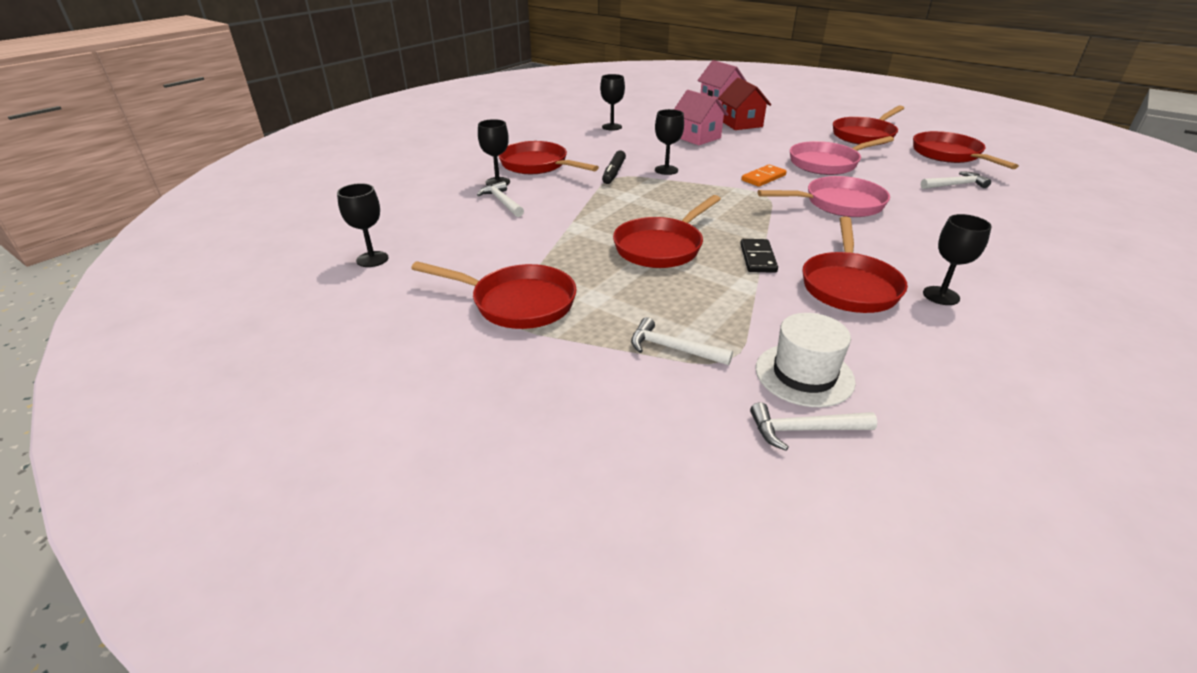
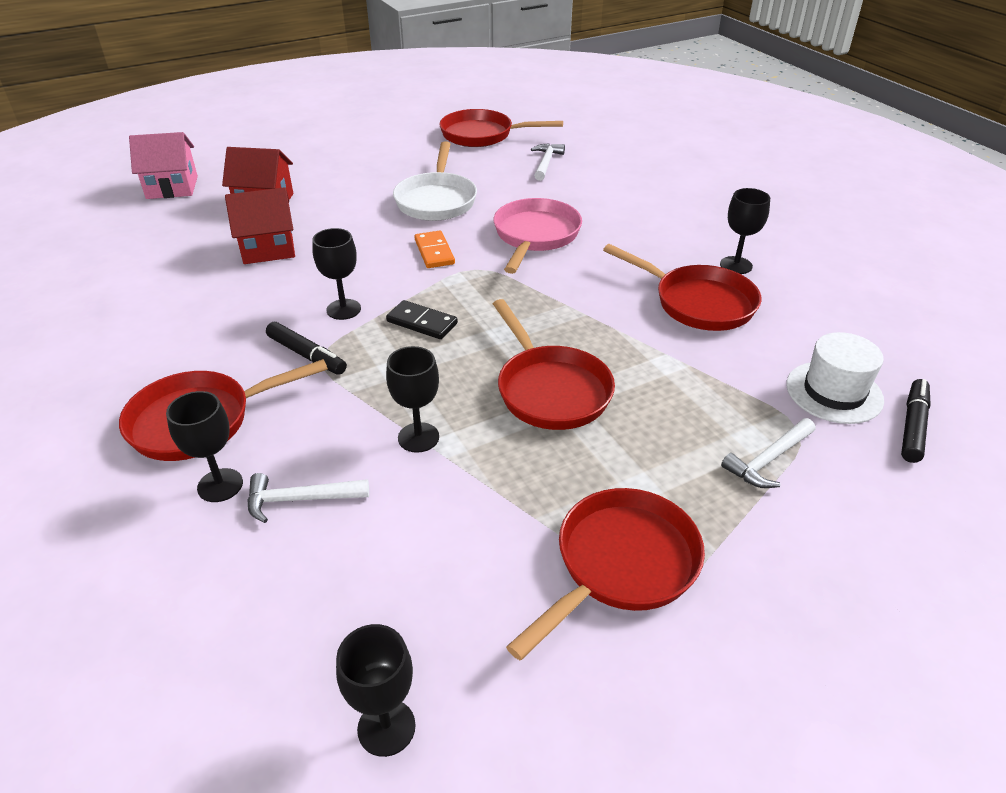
camera: 65 degrees left, 5 degrees up
(612, 127) = (140, 301): black goblet -> black goblet (418, 437)
(697, 137) = (268, 248): pink house -> red house
(758, 258) = (617, 332): black domino -> black domino (422, 322)
(804, 430) = (913, 426): white hammer -> black marker
(827, 163) = (436, 200): pink pan -> white pan
(865, 135) = (390, 150): red pan -> none

